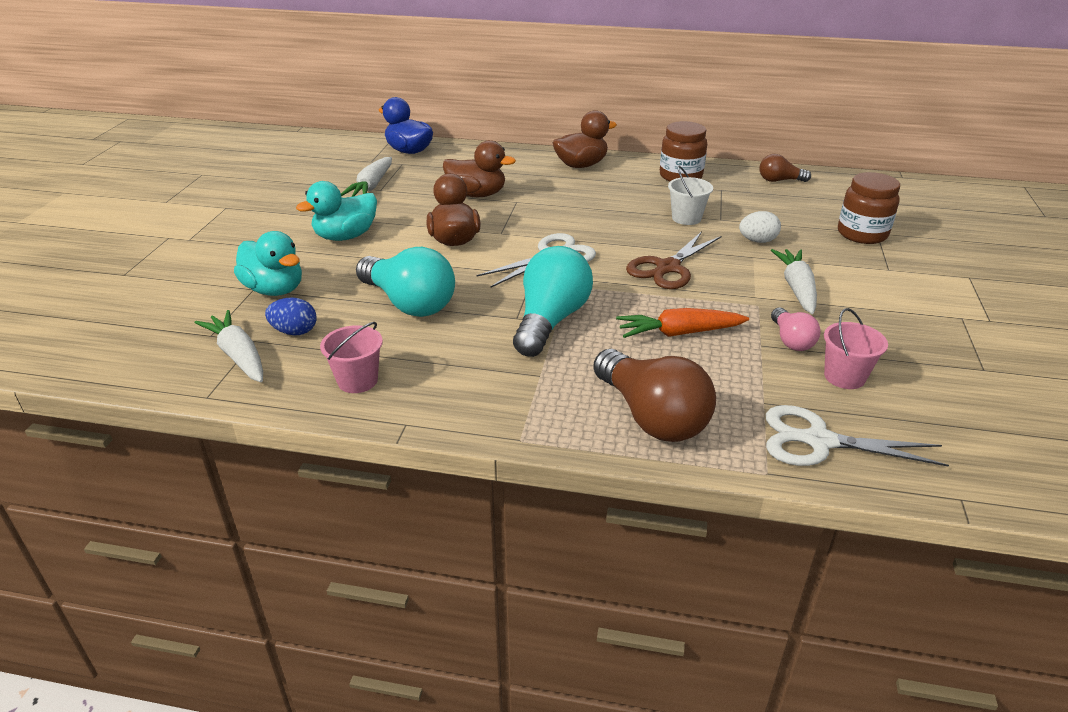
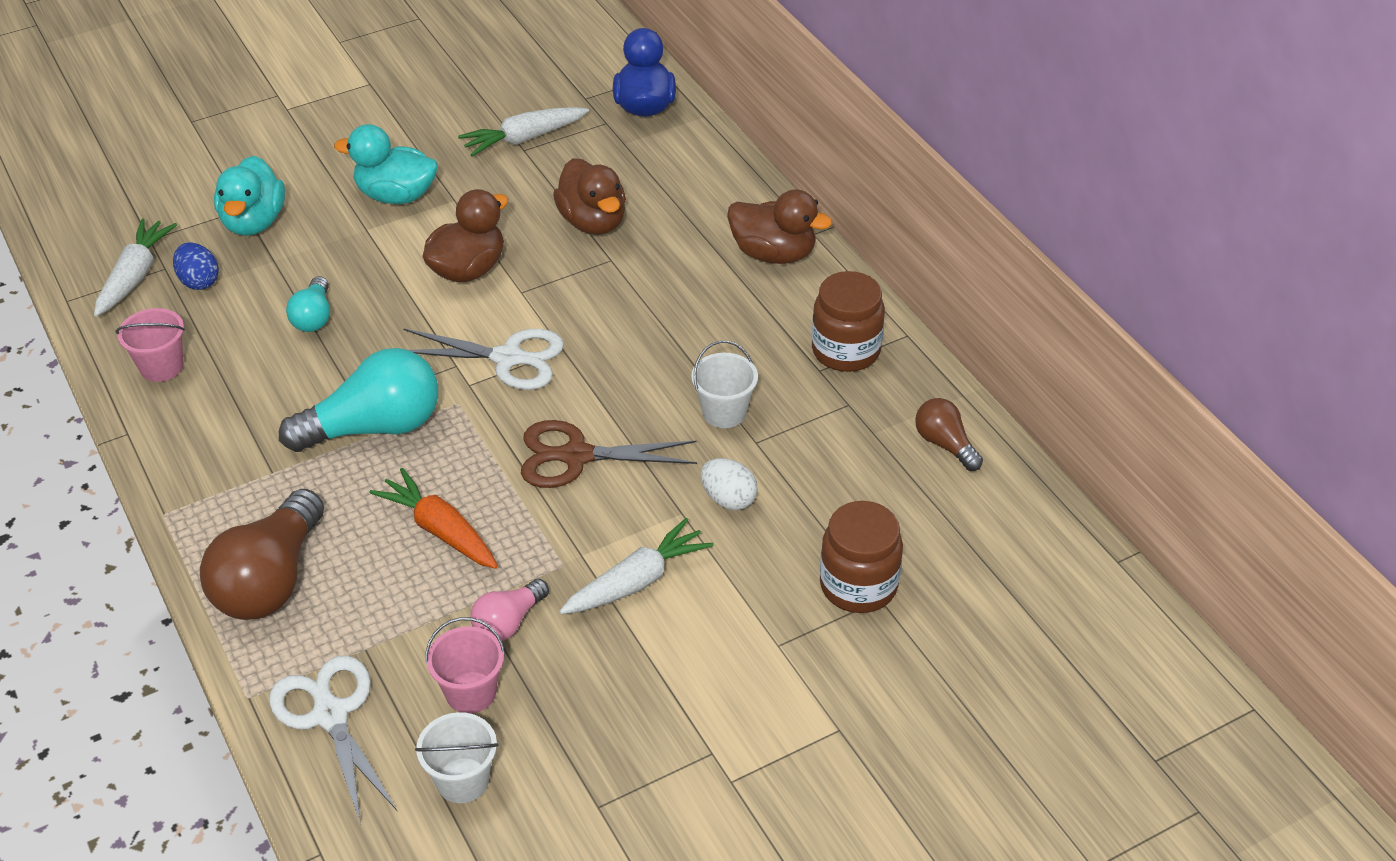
camera: 50 degrees right, 10 degrees up
(409, 303) = (314, 317): turquoise light bulb -> turquoise light bulb, size x0.53
(926, 410) = (462, 780): none -> white bucket

